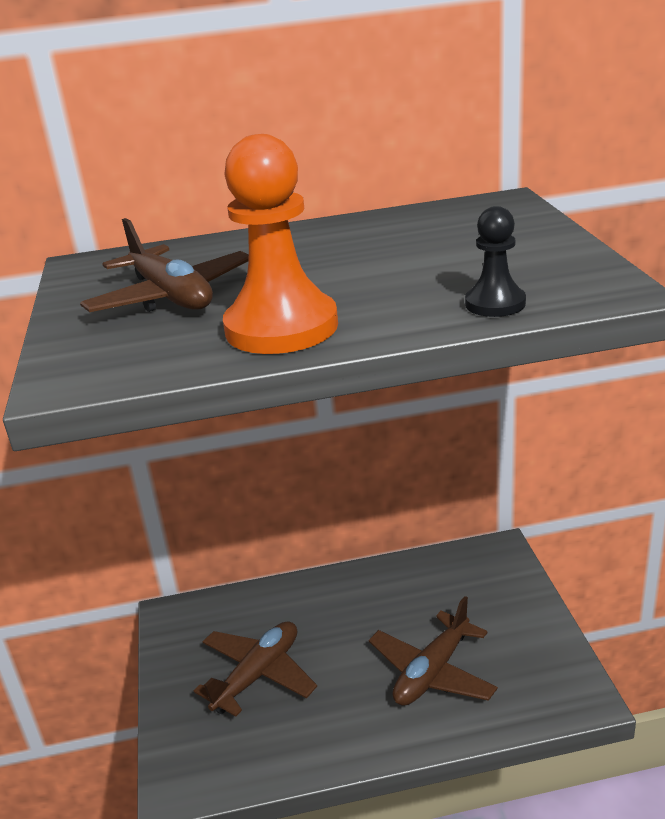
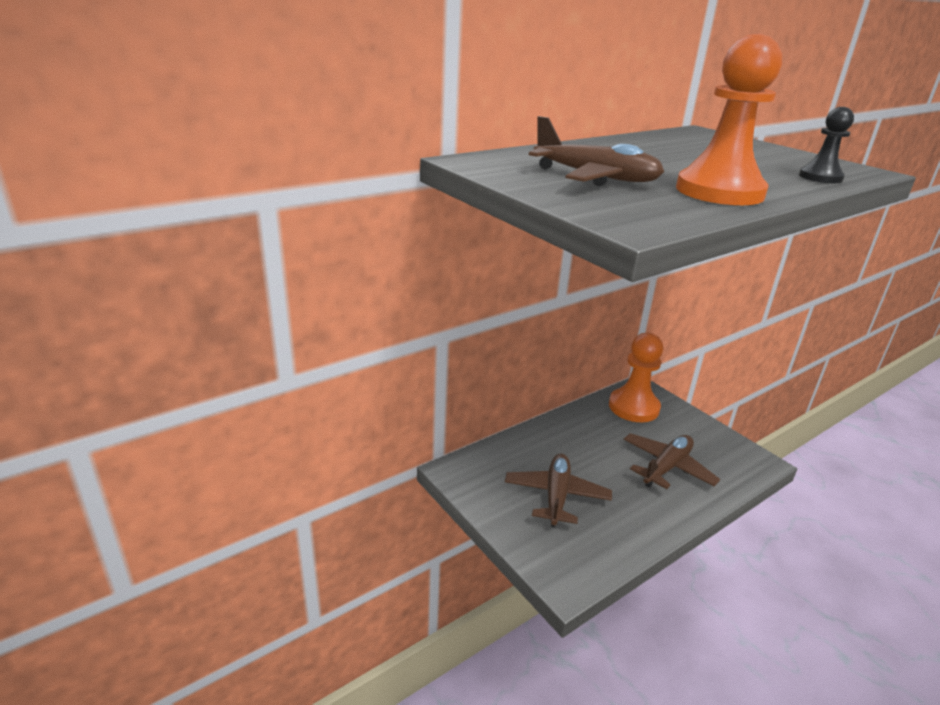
camera: 30 degrees left, 0 degrees up
(432, 672) = (667, 467): brown plane -> brown plane turned 150 degrees counterclockwise
(463, 576) = (633, 407): none -> orange pawn

